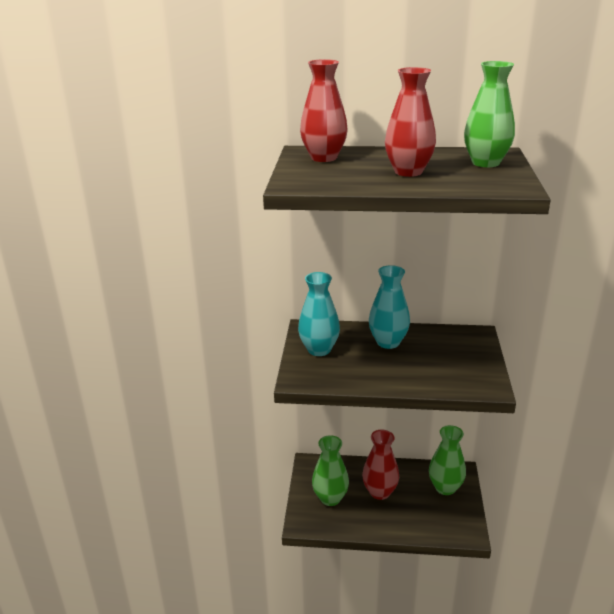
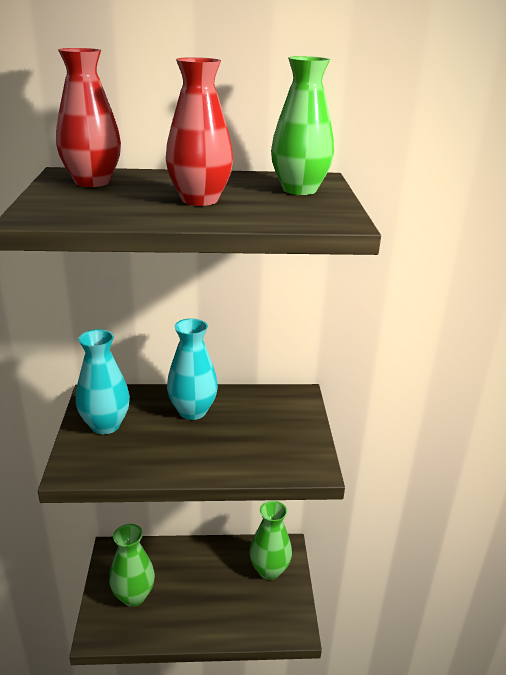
camera: 10 degrees left, 0 degrees up
(380, 492) = (193, 582): red vase -> none

